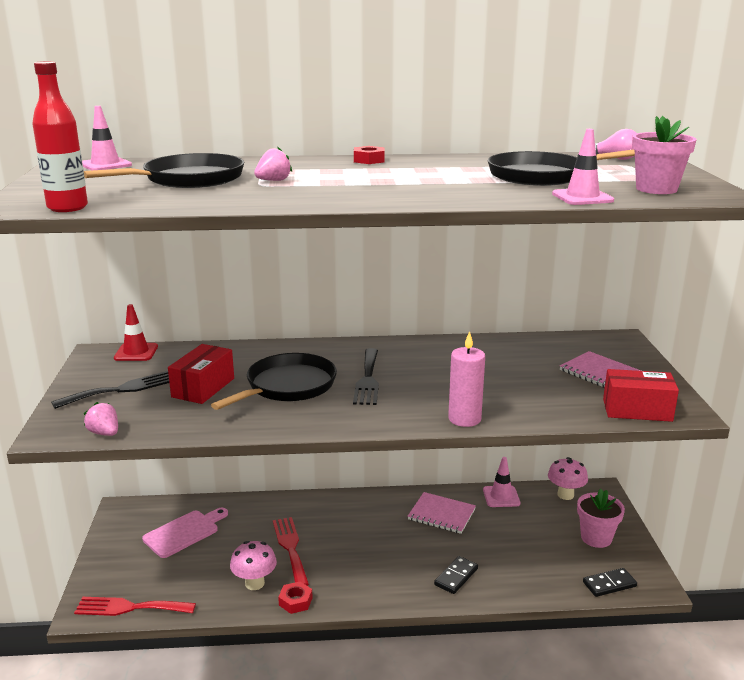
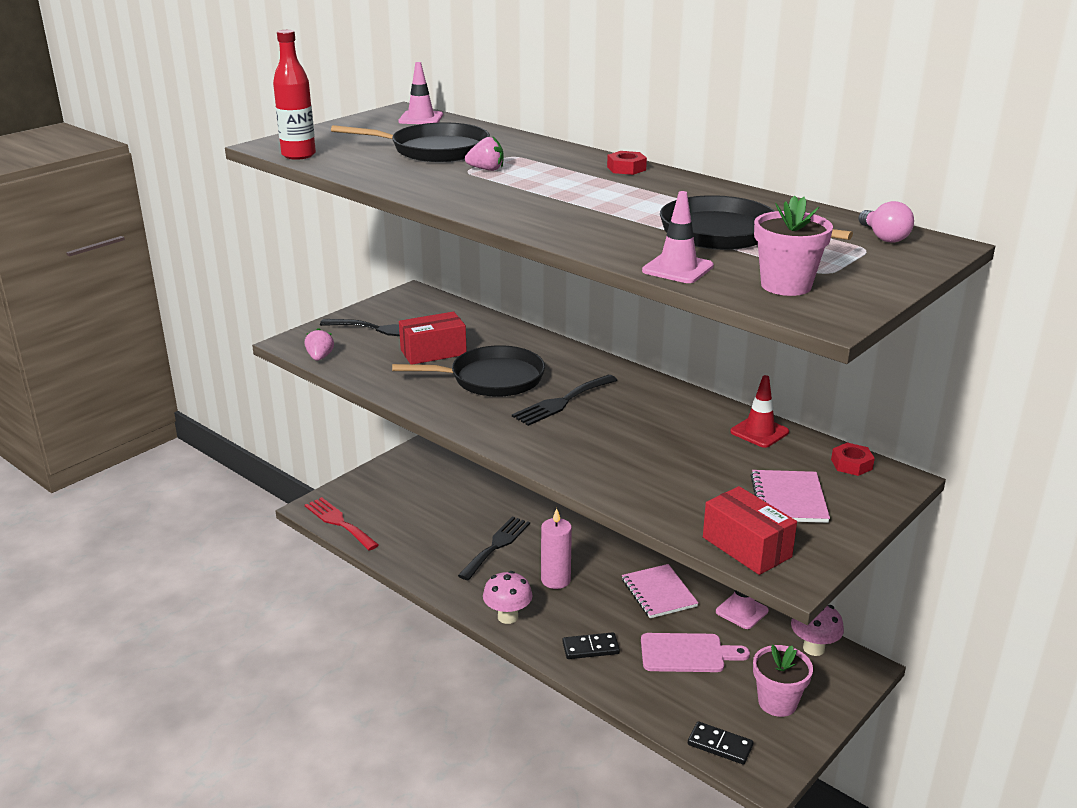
camera: 45 degrees right, 5 degrees up
(136, 352) = (438, 303): red traffic cone -> red traffic cone (759, 432)
(184, 532) = (440, 490): pink cutting board -> pink cutting board (687, 653)
(254, 583) = (435, 556): pink mushroom -> pink mushroom (508, 617)
(290, 548) = (496, 546): red fork -> black fork
(295, 601) = (444, 586): red nut -> red nut (851, 464)
(464, 419) = (573, 472): pink candle -> pink candle (555, 580)

